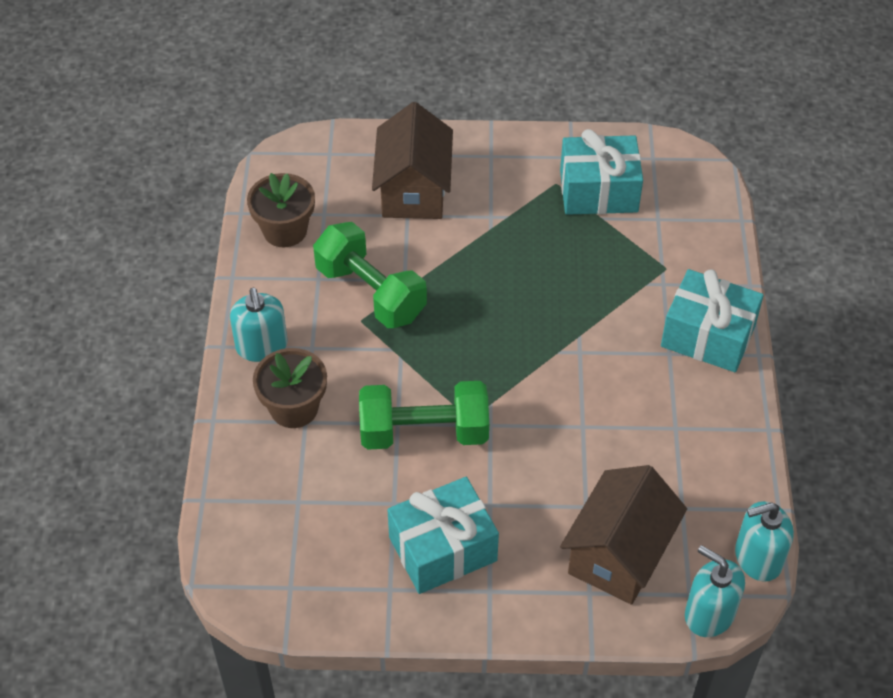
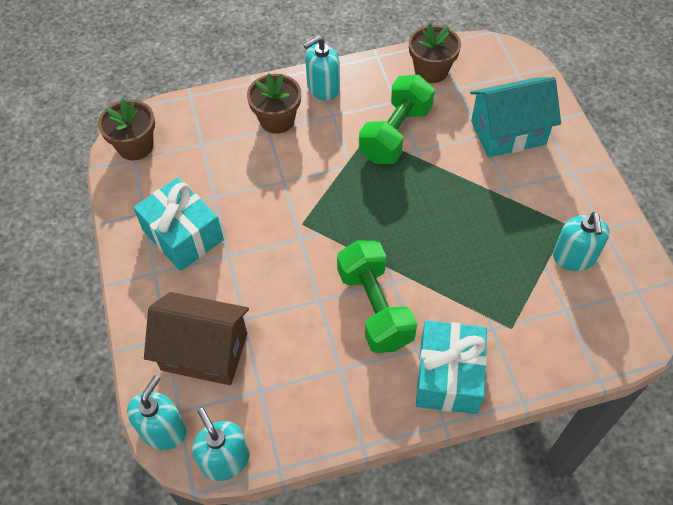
camera: 75 degrees right, 5 degrees up
(268, 582) = (135, 146): none -> brown flower pot
(413, 190) = (508, 133): brown house -> turquoise house
(424, 432) = (280, 198): green dumbbell -> green dumbbell (375, 308)
(598, 191) = (574, 257): turquoise gift -> turquoise soap dispenser

